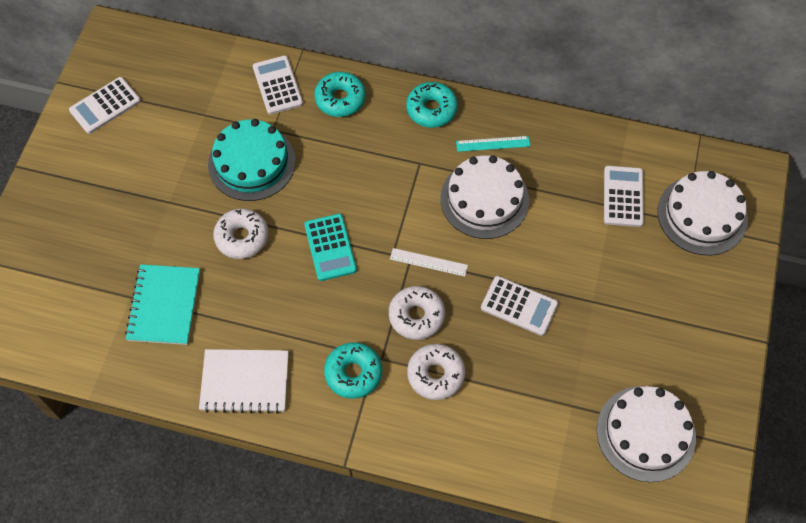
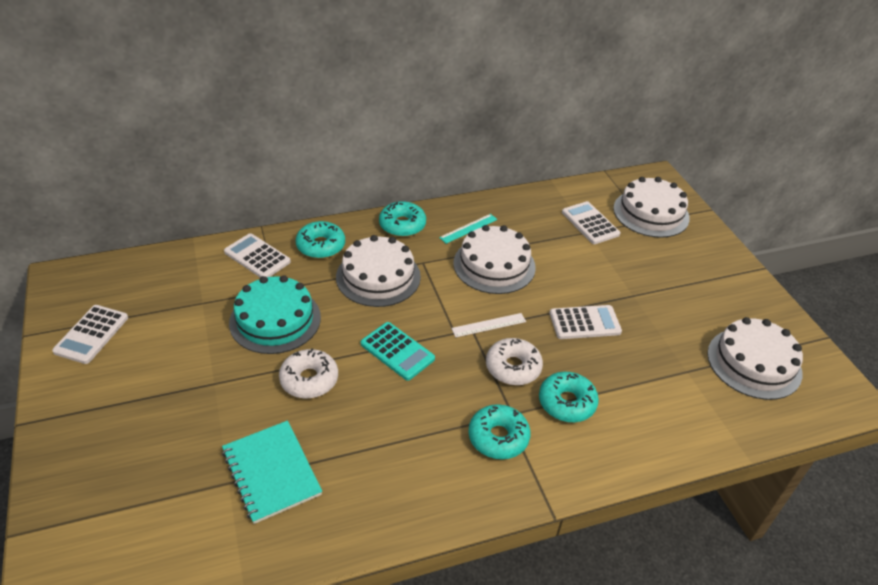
camera: 35 degrees left, 20 degrees down
(245, 382) = (404, 497): white notebook -> none
(368, 159) = (378, 276): none -> white cake
(436, 374) = (567, 403): white donut -> turquoise donut

